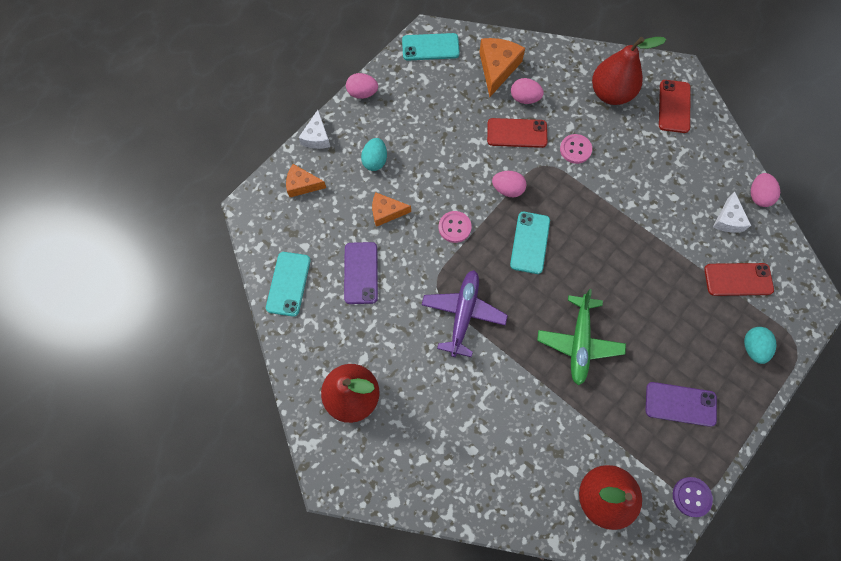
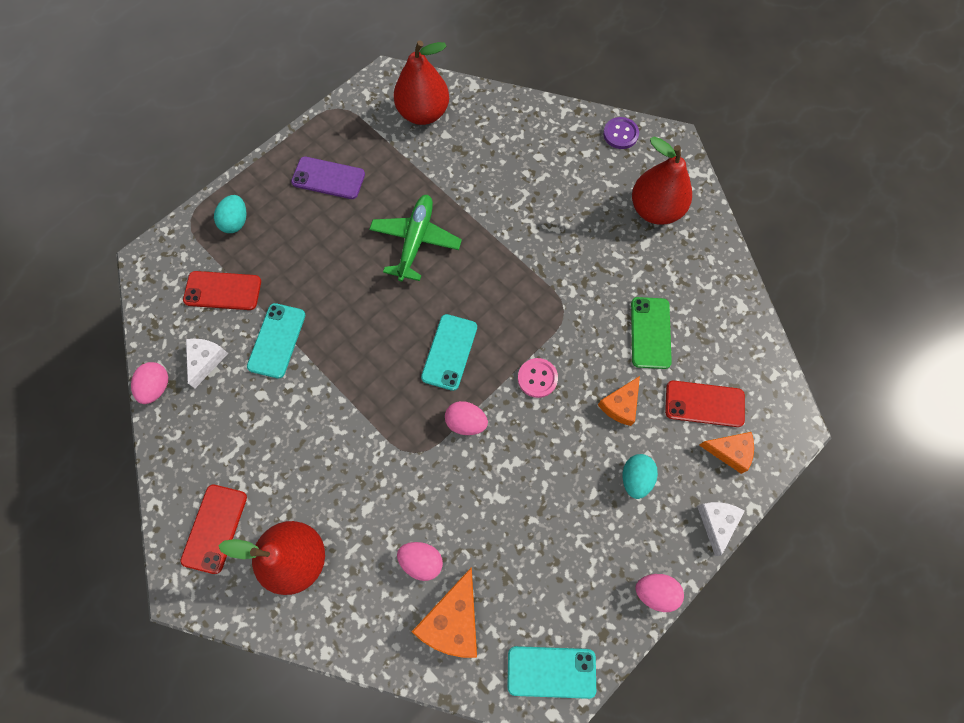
camera: 175 degrees left, 0 degrees up
(288, 284) = (733, 327): turquoise phone -> turquoise phone (276, 340)
(361, 273) = (650, 333): purple phone -> green phone
(386, 212) = (620, 405): orange cheese -> orange cheese turned 120 degrees clockwise
(463, 313) = (536, 279): purple plane -> none
(517, 133) = (441, 504): red phone -> red phone (704, 404)
(575, 149) = (367, 472): pink button -> none
(691, 496) = (343, 107): purple button -> purple button (620, 134)

